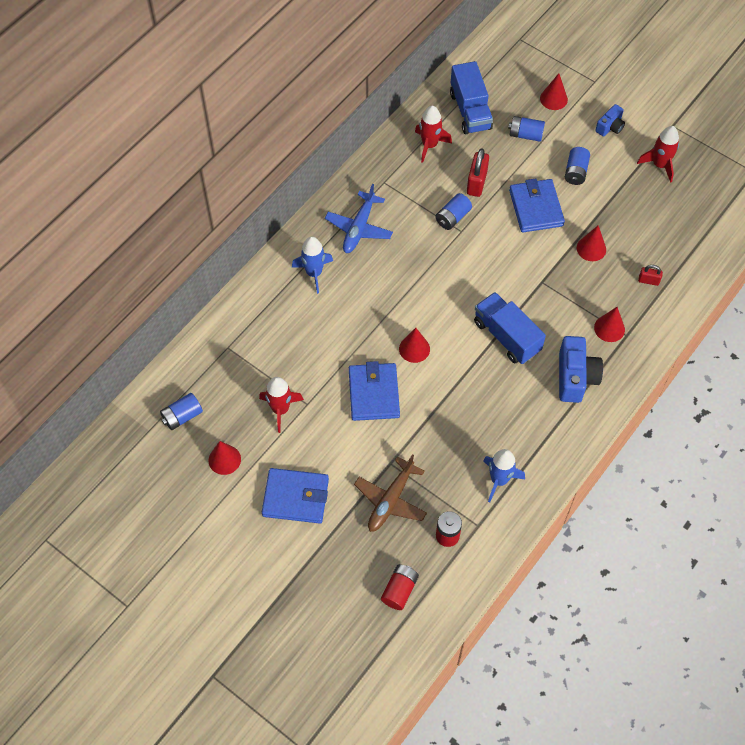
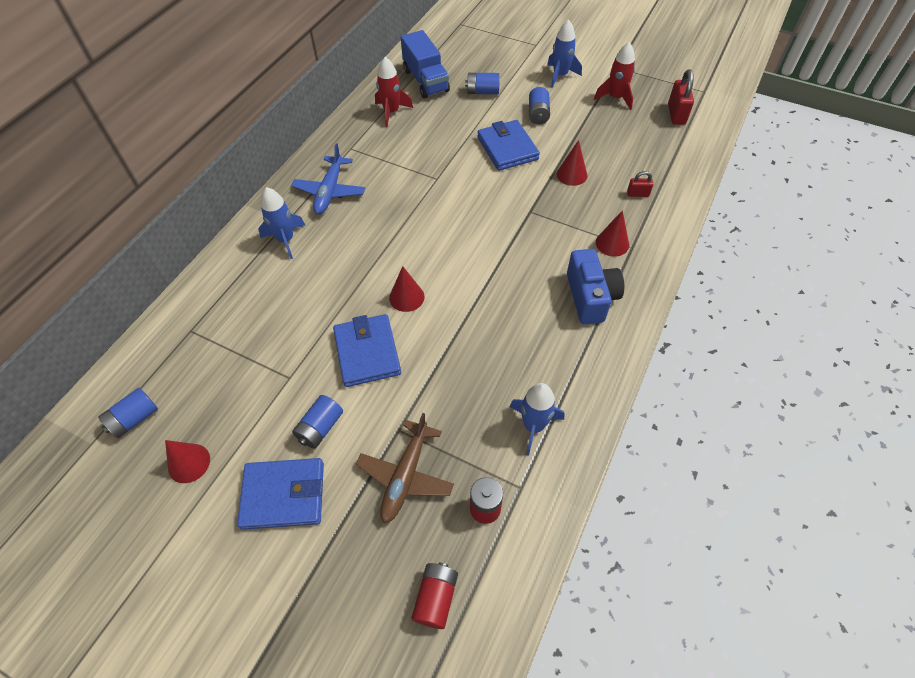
camera: 10 degrees left, 5 degrees down
(280, 409) = (257, 390): red rocket -> none
(452, 217) = (425, 168): blue battery -> blue battery (320, 428)
(476, 183) = (444, 136): red padlock -> red padlock (676, 114)
(506, 336) = (506, 268): blue truck -> none
(553, 99) = (502, 62): red cone -> none
(610, 127) = (560, 75): blue camera -> blue rocket

